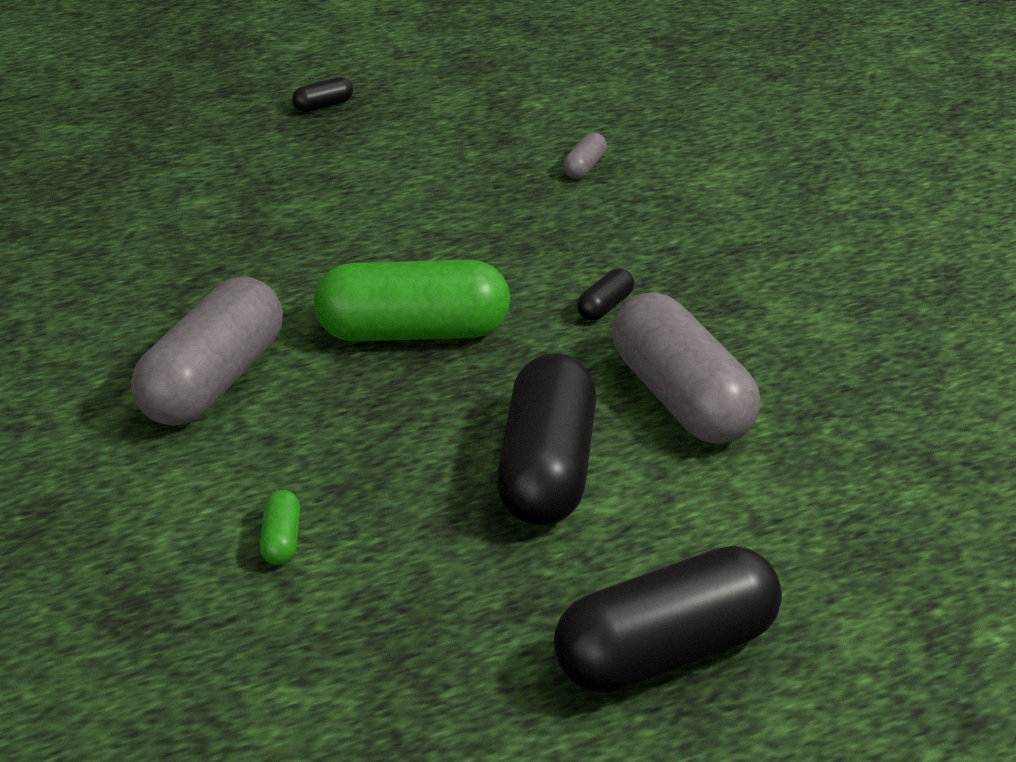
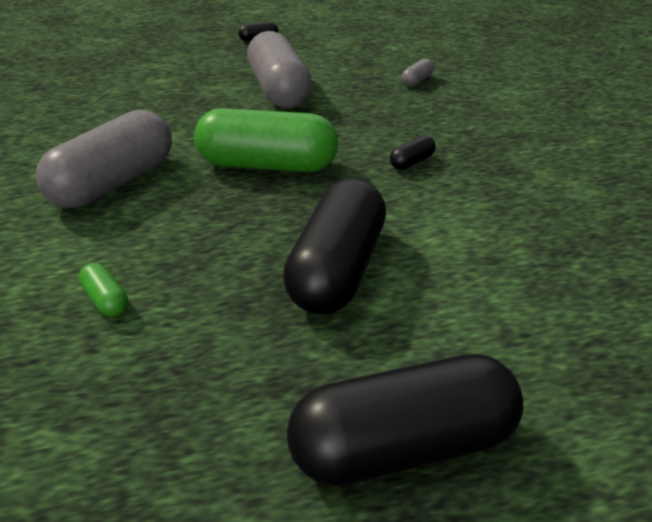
camera: 10 degrees right, 0 degrees up
(281, 539) = (106, 300): green capsule -> green capsule turned 45 degrees counterclockwise
(681, 397) = (457, 228): grey capsule -> grey capsule (279, 90)

